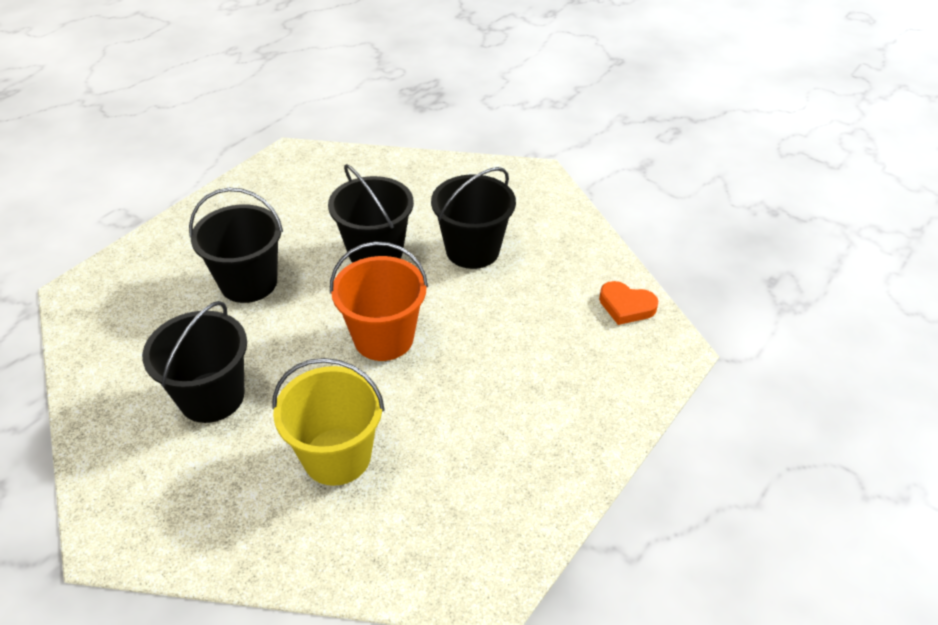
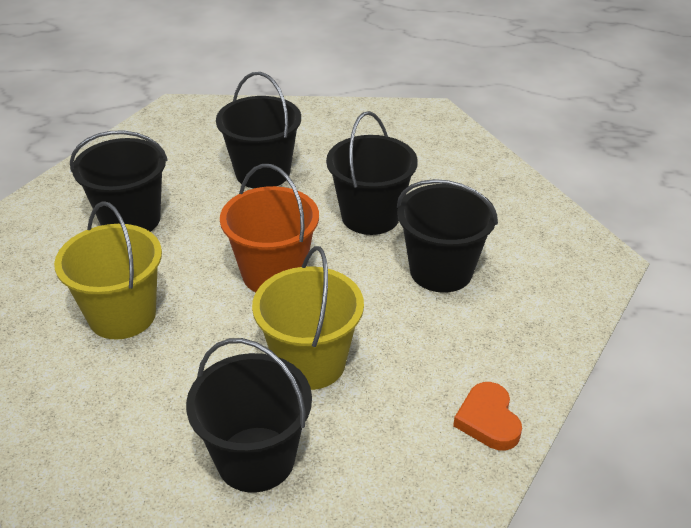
camera: 55 degrees right, 5 degrees down
(499, 365) = (310, 363): none -> yellow bucket
(567, 441) = (255, 459): none -> black bucket

